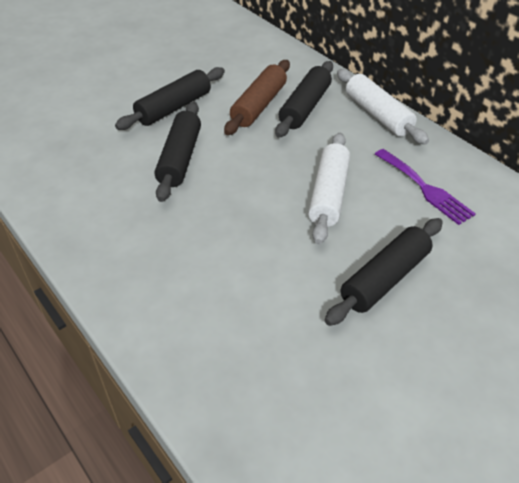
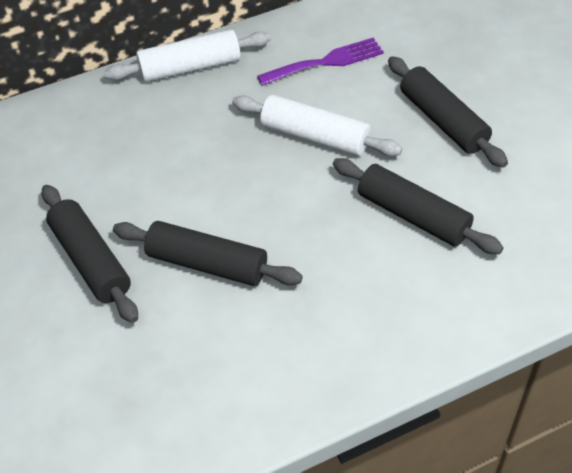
camera: 75 degrees left, 5 degrees up
(259, 105) = (125, 170): brown rolling pin -> none
(305, 107) = (148, 126): black rolling pin -> black rolling pin (413, 215)

